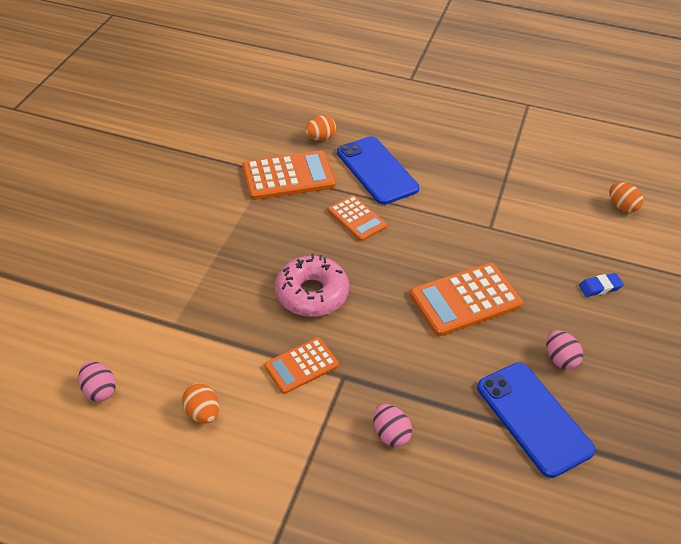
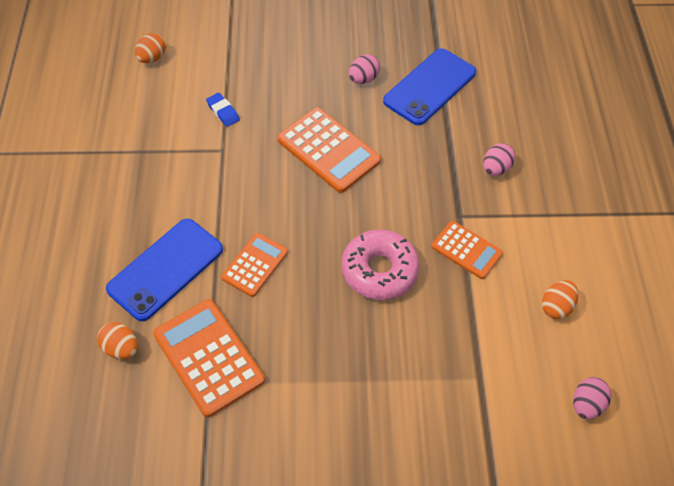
camera: 110 degrees left, 10 degrees up
(600, 287) = (269, 63): blue eraser -> blue eraser (223, 112)

